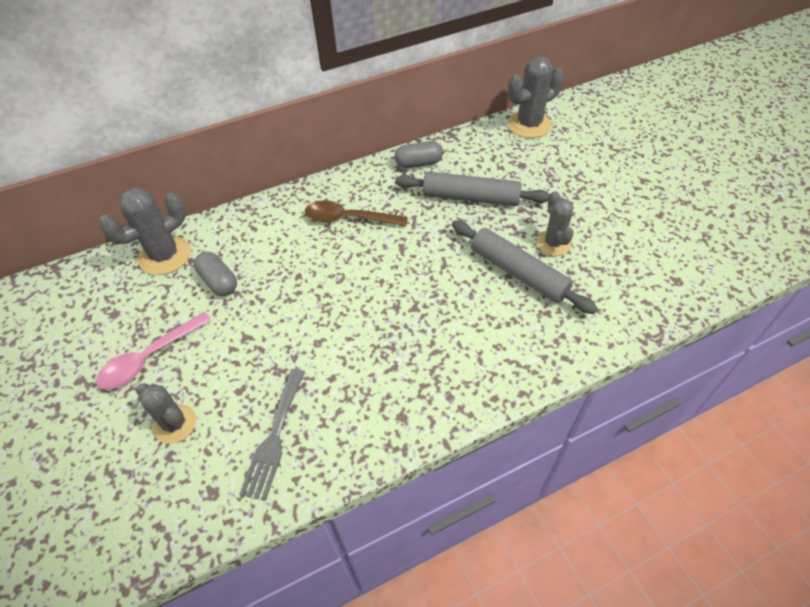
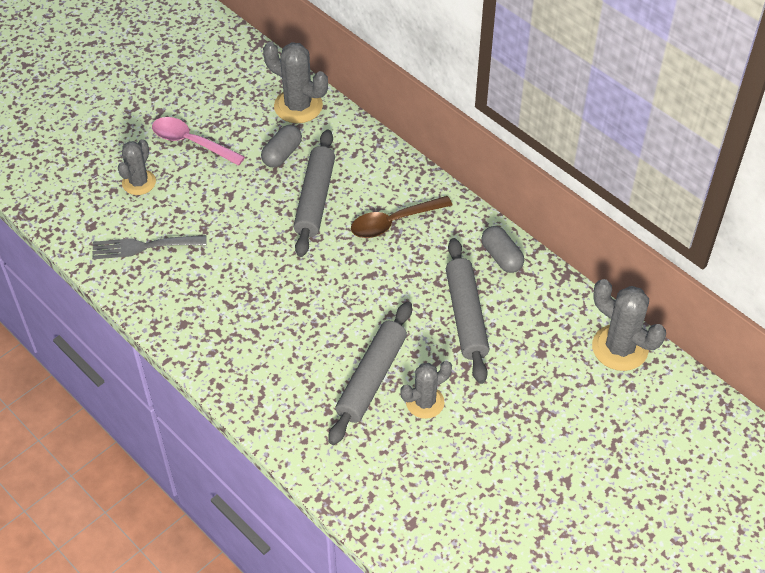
camera: 70 degrees right, 0 degrees up
(291, 268) = (315, 199): none -> grey rolling pin
(349, 219) = (394, 222): brown spoon -> brown spoon turned 105 degrees counterclockwise

